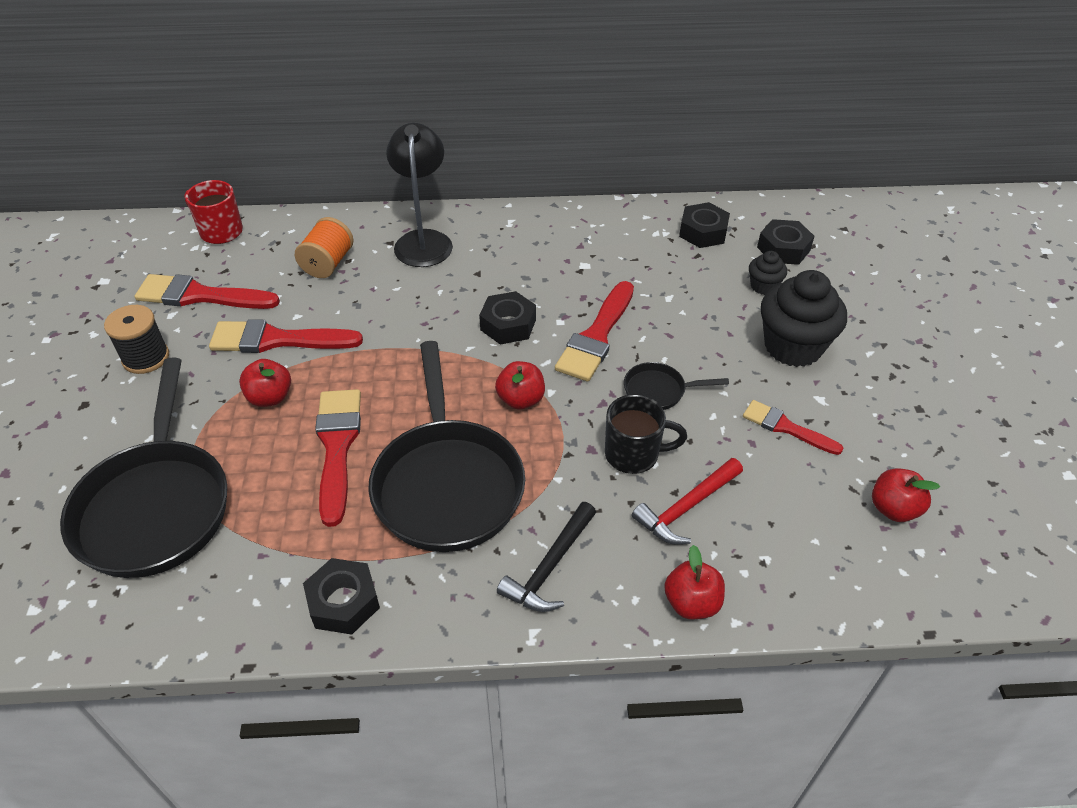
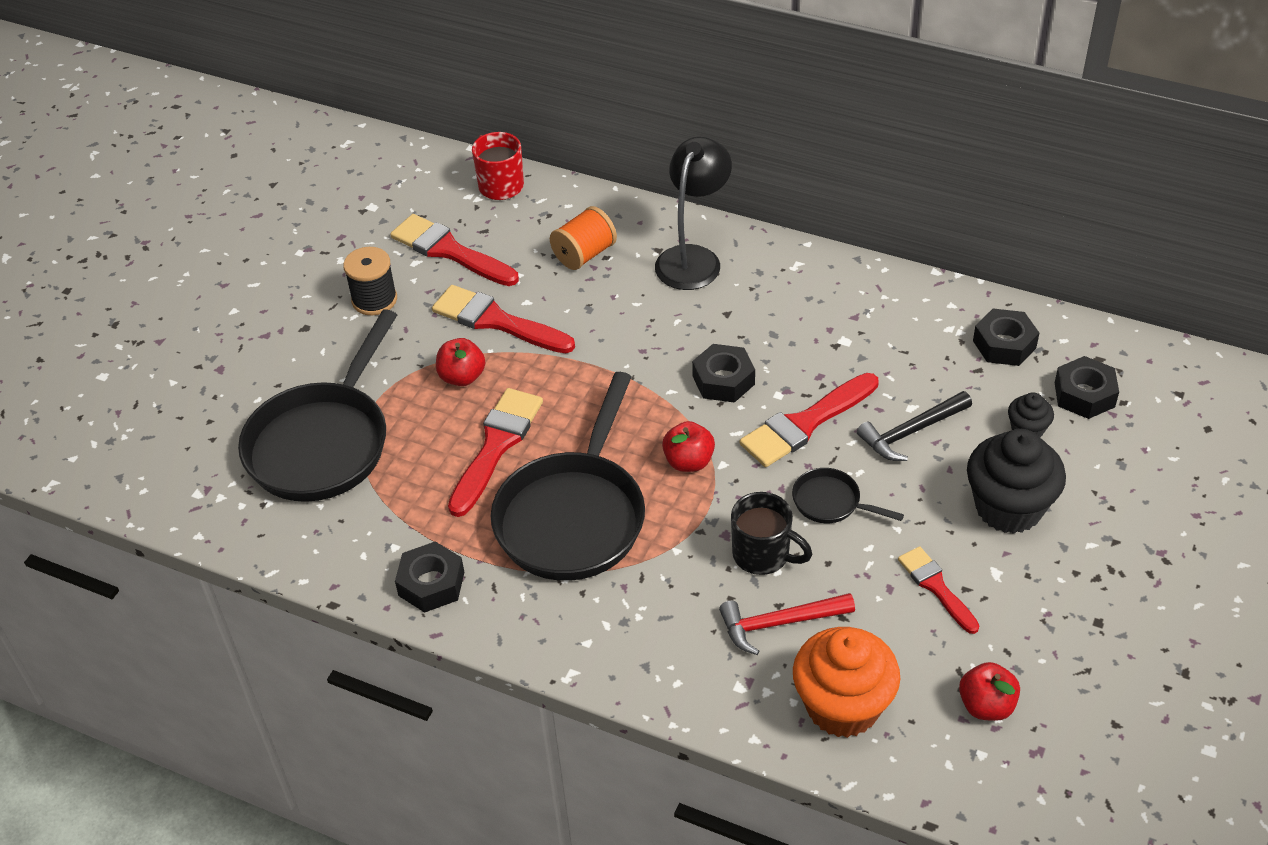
camera: 30 degrees right, 0 degrees up
(550, 567) = (620, 625): black hammer -> black hammer (911, 432)
(691, 603) = (725, 706): red apple -> none
(787, 559) = (842, 706): none -> orange cupcake

